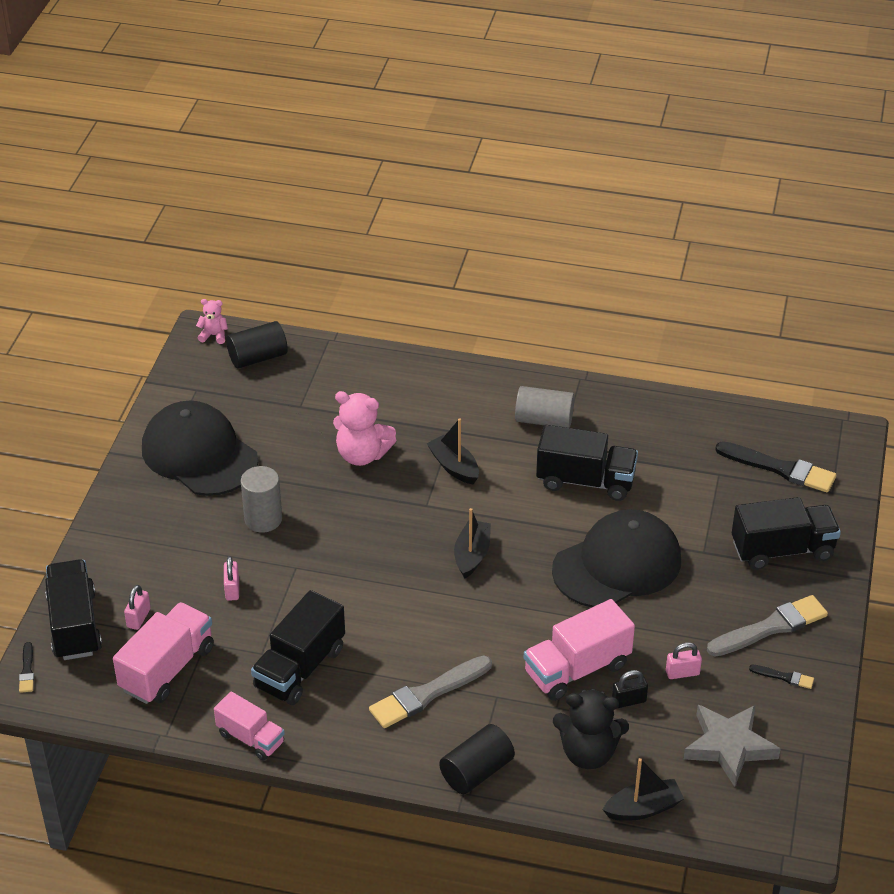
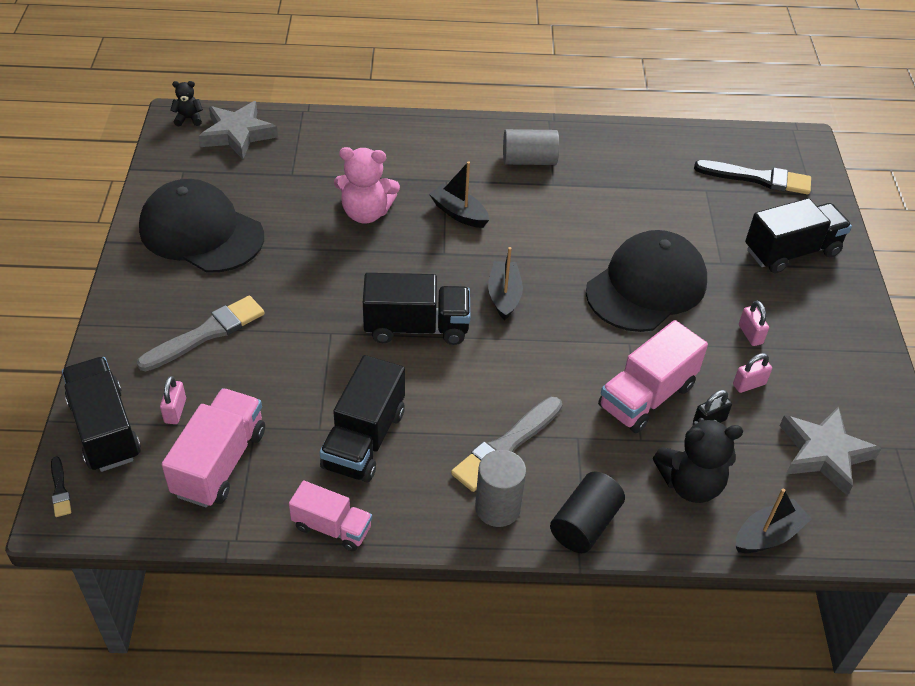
camera: 15 degrees left, 5 degrees up
(214, 335) = (189, 119): pink teddy bear -> black teddy bear
(232, 589) = (270, 365): pink padlock -> pink padlock (750, 334)
(258, 357) = (237, 134): black cylinder -> grey star
(263, 519) = (283, 288): grey cylinder -> grey cylinder (497, 508)
(585, 481) = (587, 211): black truck -> black truck (416, 327)
(771, 627) = (812, 326): grey brush -> grey brush (206, 333)
(784, 677) = (845, 374): black brush -> none

